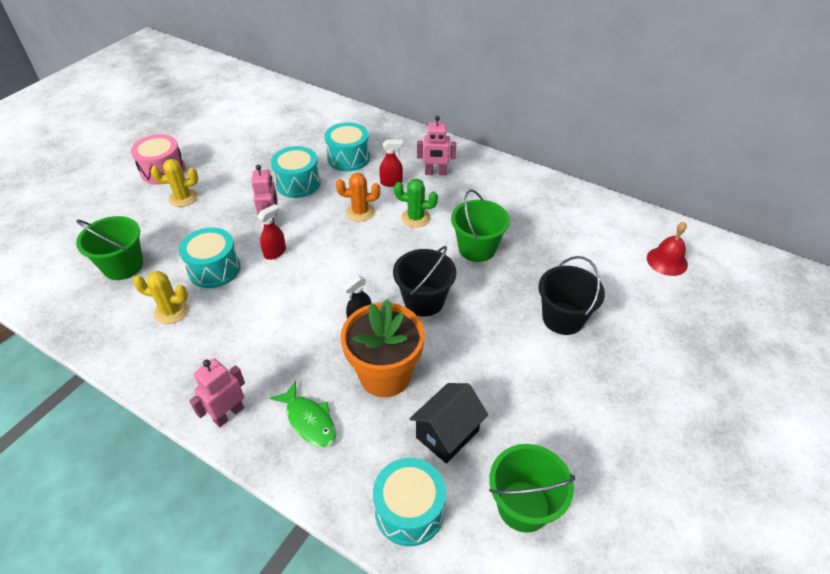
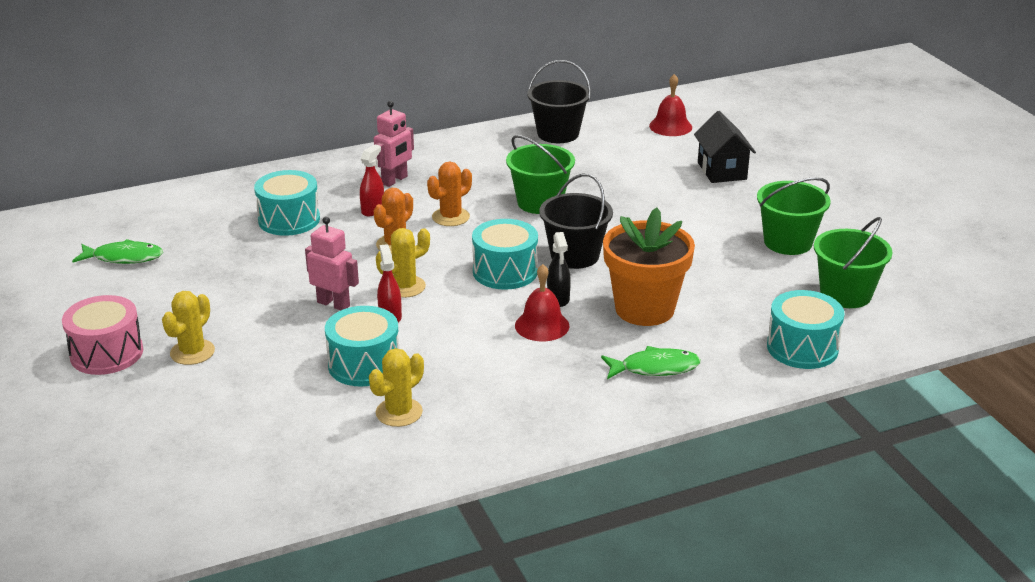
camera: 55 degrees left, 15 degrees down
(123, 266) = (268, 429): green bucket -> green bucket (788, 242)
(228, 414) = (597, 413): pink robot -> none
(258, 127) = (124, 258): none -> green fish
(298, 183) = (287, 265): turquoise drum -> turquoise drum (505, 271)
(314, 241) = (405, 287): none -> yellow cactus
(319, 328) = (542, 325): none -> red bell
(415, 218) = (451, 217): green cactus -> orange cactus
(447, 434) = (743, 302): black house -> black house (722, 171)
(563, 318) = (678, 198): black bucket -> black bucket (558, 134)

